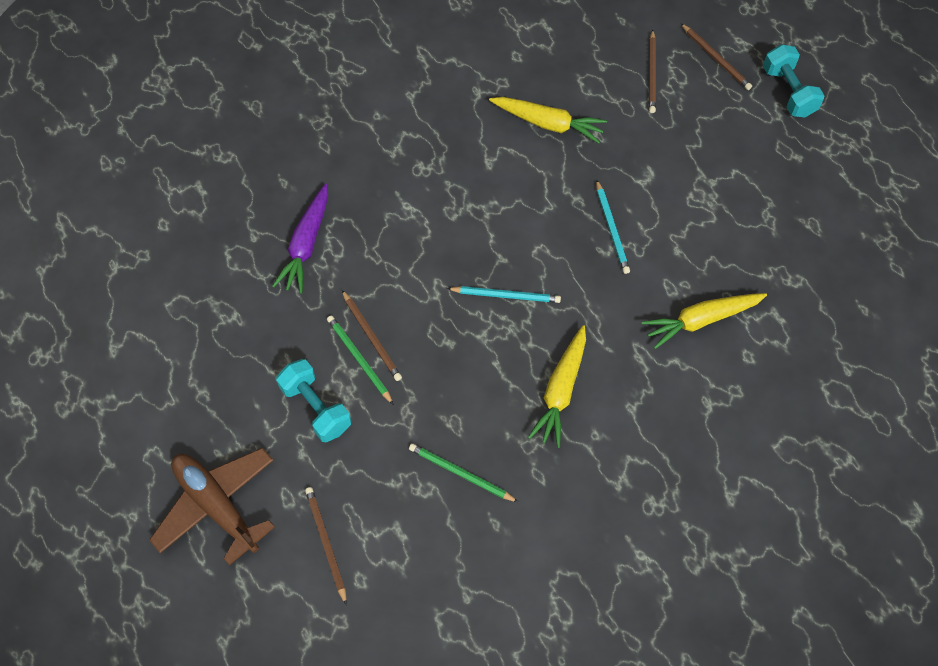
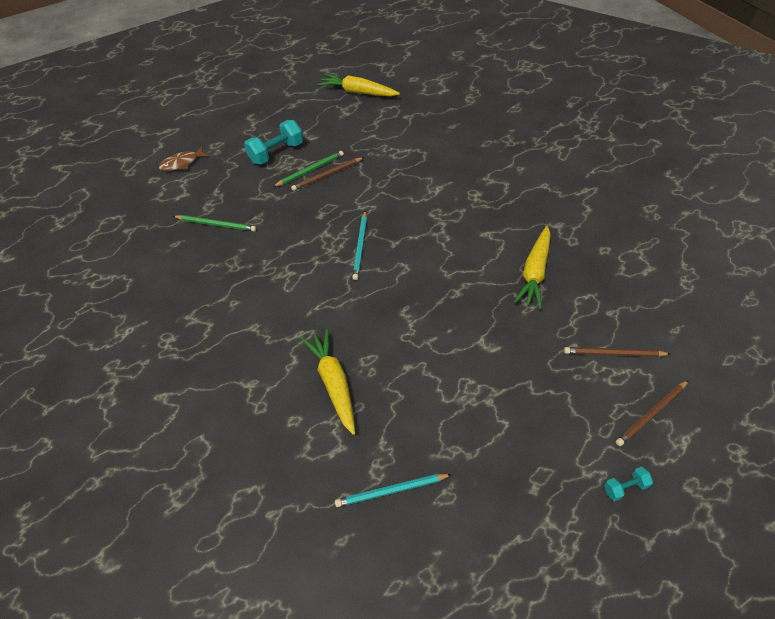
camera: 90 degrees right, 10 degrees down
(217, 505) = (217, 117): brown plane -> none
(306, 245) = (401, 140): purple carrot -> none
(326, 543) = (182, 163): brown pencil -> brown fish
(460, 473) = (216, 224): green pencil -> green pencil turned 75 degrees clockwise
(560, 391) = (274, 281): yellow carrot -> yellow carrot (358, 92)
(612, 229) = (427, 317): turquoise pencil -> turquoise pencil (391, 491)
(788, 92) = (625, 487): turquoise dumbbell -> turquoise dumbbell, size x0.53

